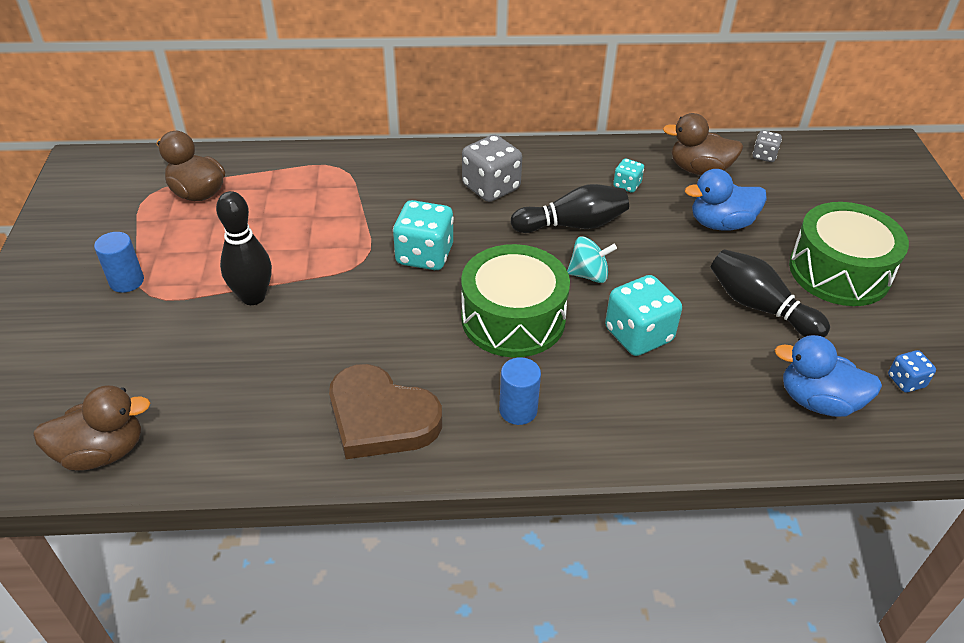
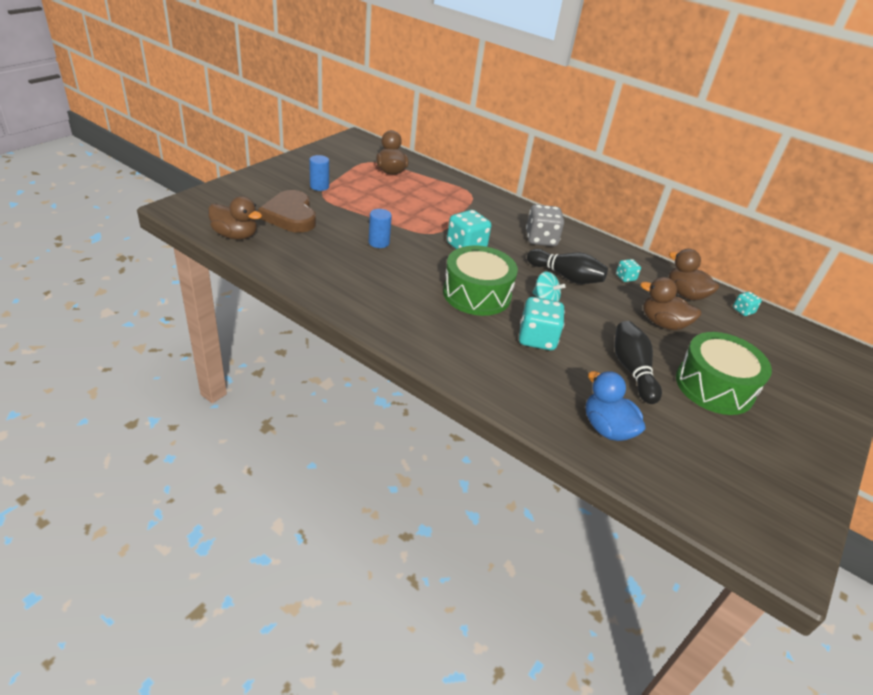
camera: 35 degrees right, 5 degrees down
(253, 297) = (364, 219): black bowling pin -> none
(381, 418) = (359, 291): brown heart -> brown heart (290, 216)
(518, 410) = (428, 328): blue cylinder -> blue cylinder (379, 242)
(721, 224) = (662, 323): blue duck -> brown duck
(764, 156) = (743, 311): grey dice -> turquoise dice
(906, 381) = (683, 457): blue dice -> none

